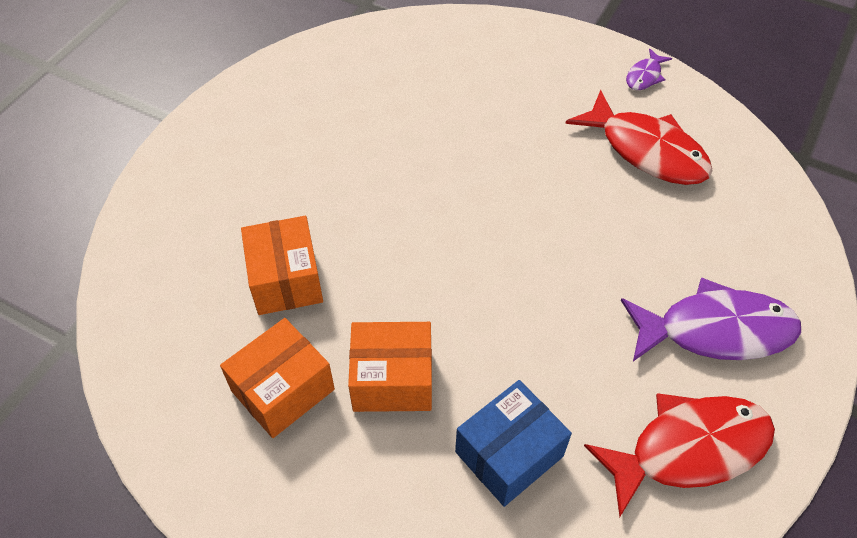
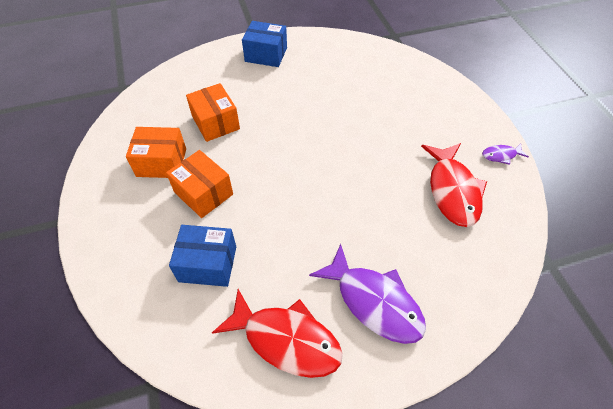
camera: 45 degrees right, 0 degrees up
(233, 138) = (266, 54): none -> blue box
(286, 279) = (215, 122): orange box -> orange box turned 60 degrees counterclockwise

